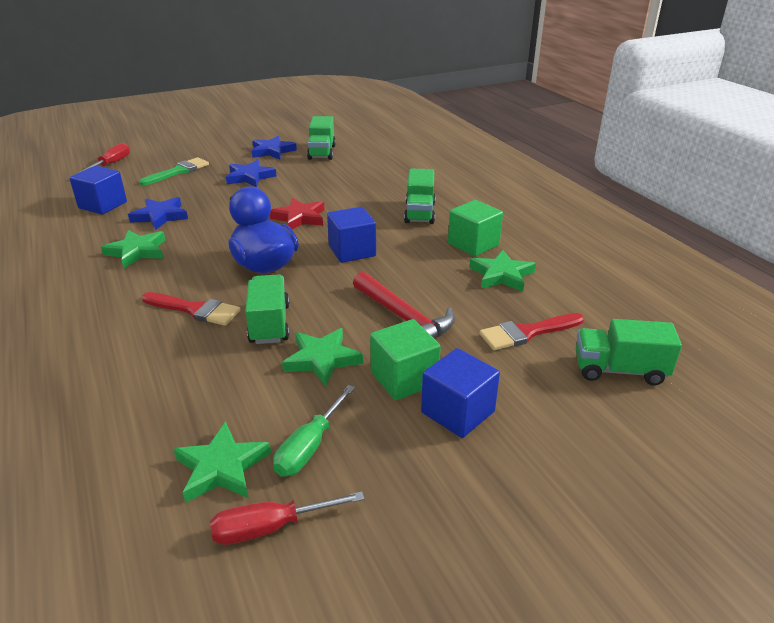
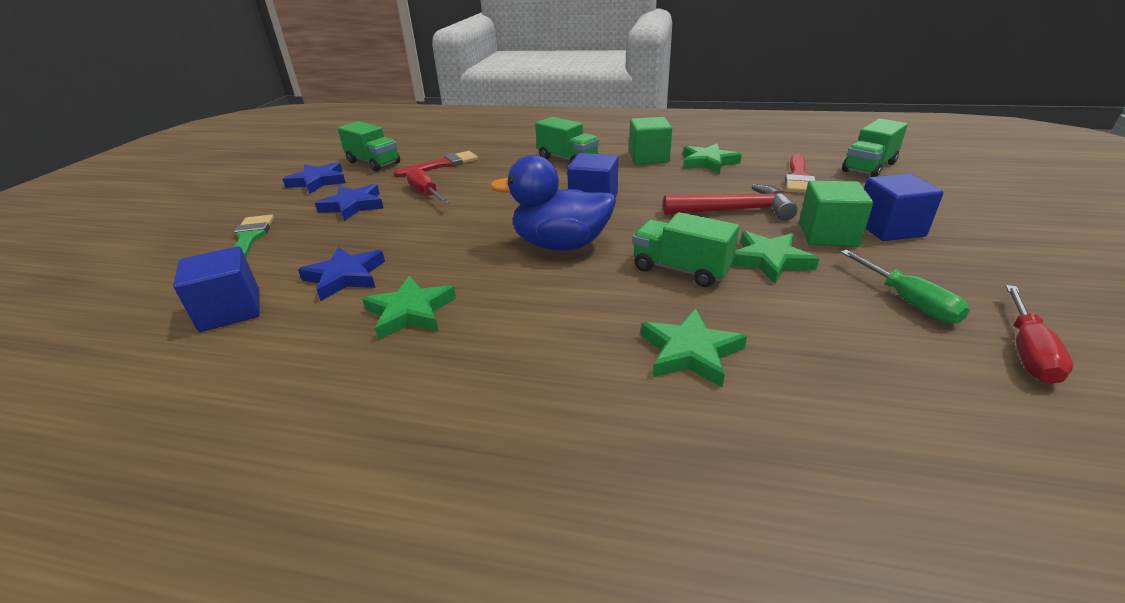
camera: 50 degrees left, 0 degrees up
(111, 164) = (117, 278): red screwdriver -> red screwdriver (426, 193)
(195, 310) = (605, 304): red brush -> red brush (442, 165)
(221, 468) = (923, 357): green star -> green star (690, 352)
(299, 218) = (491, 205): red star -> none

